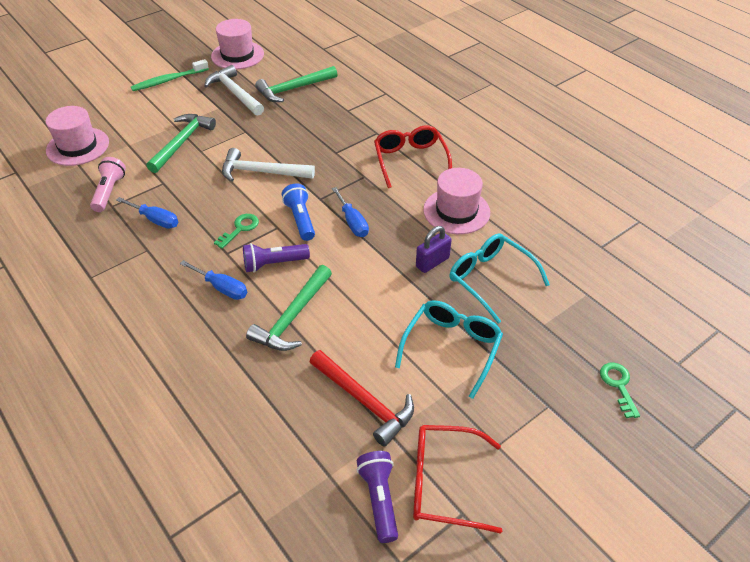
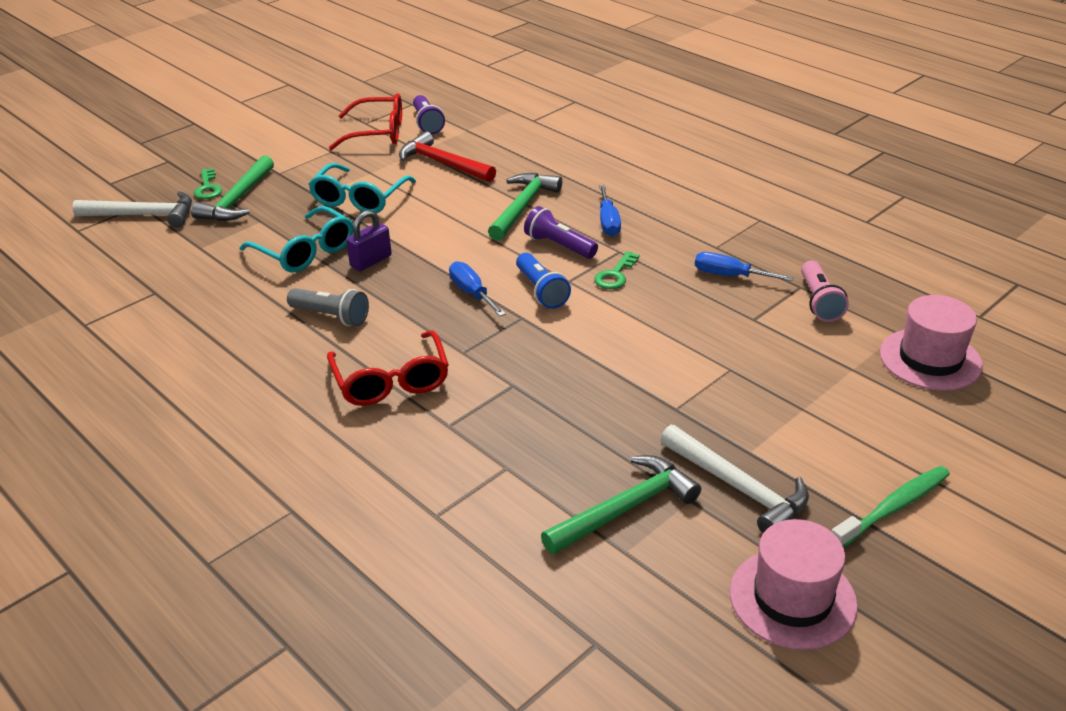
camera: 175 degrees right, 10 degrees down
(182, 142) = (769, 380): green hammer -> green hammer (237, 200)
(222, 288) = (608, 222): blue screwdriver -> blue screwdriver turned 120 degrees counterclockwise
(262, 172) = (618, 345): white hammer -> white hammer (143, 215)
(273, 264) = (559, 246): purple flashlight -> purple flashlight turned 120 degrees counterclockwise
(456, 211) = (331, 316): pink hat -> grey flashlight

